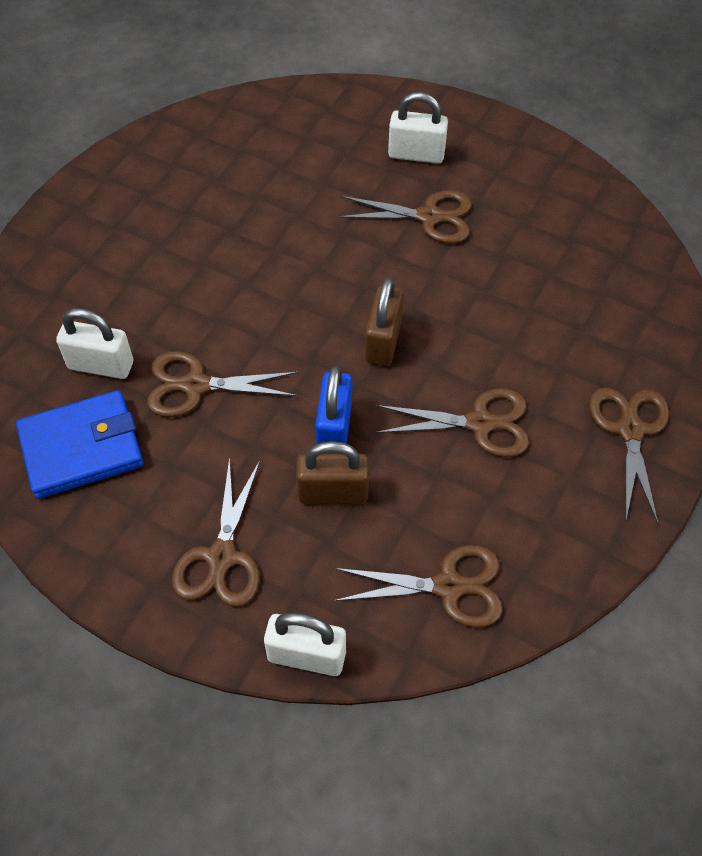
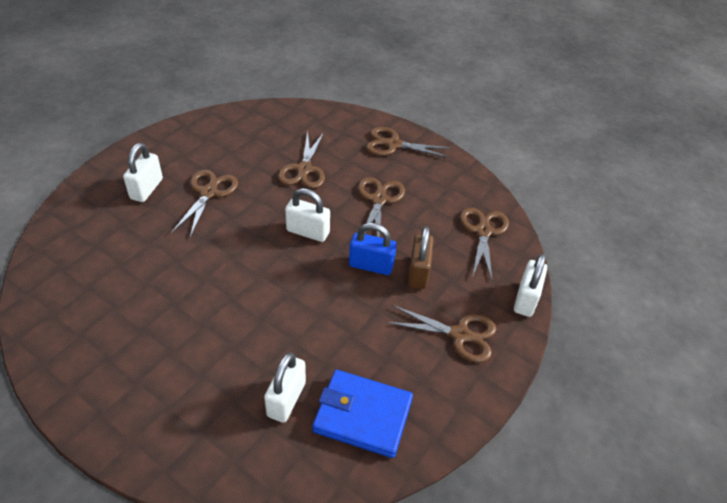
camera: 85 degrees left, 10 degrees down
(81, 448) = (362, 415): blue wallet -> blue wallet turned 60 degrees counterclockwise
(195, 385) = (320, 338): brown scissors -> brown scissors (304, 170)
(383, 341) = (308, 232): brown padlock -> white padlock

